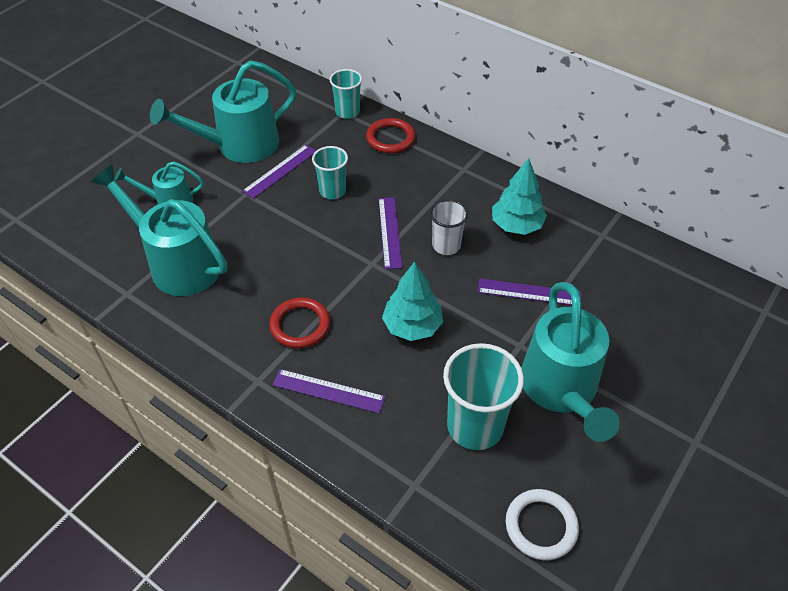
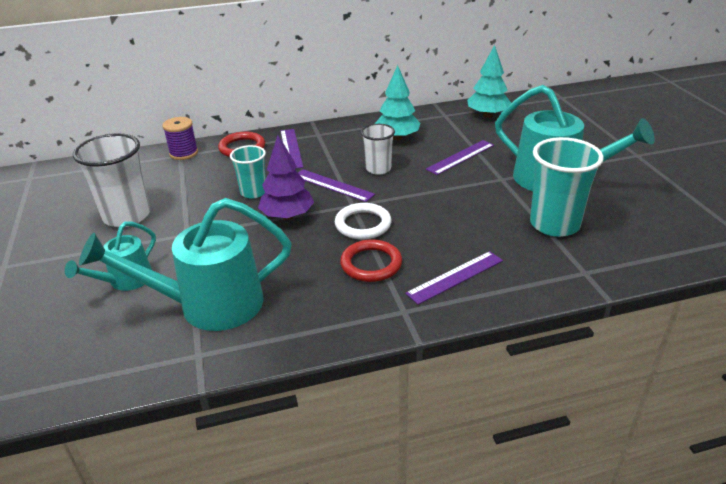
camera: 50 degrees left, 15 degrees down
(238, 146) = (127, 216): turquoise watering can -> white cup
(280, 171) = (191, 207): purple ruler -> purple ruler (291, 148)
(319, 233) = (287, 216): none -> purple tree
(347, 112) = (184, 153): turquoise cup -> purple spool
(412, 326) = (435, 213): turquoise tree -> turquoise tree (487, 115)
(541, 526) = (661, 233): white ring -> white ring (363, 224)

